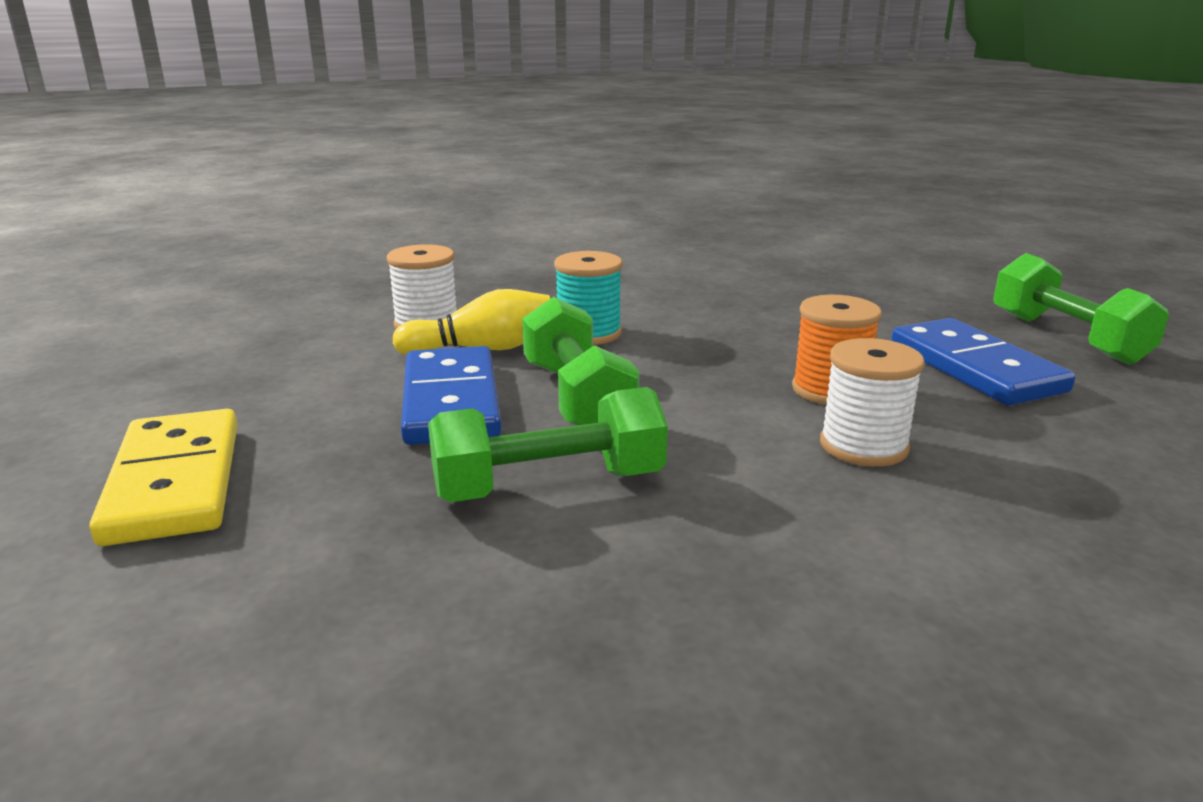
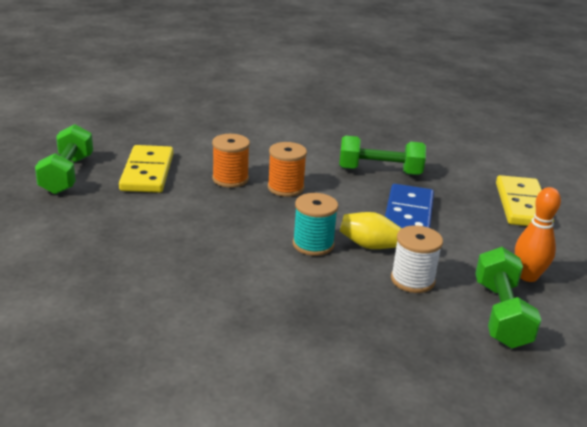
camera: 160 degrees left, 5 degrees up
(241, 359) = (527, 276): none -> orange bowling pin
(577, 398) = (348, 203): green dumbbell -> green dumbbell (501, 314)
(715, 398) = (285, 188): none -> orange spool
(863, 446) = (253, 157): white spool -> none
(974, 368) = (147, 172): blue domino -> yellow domino

